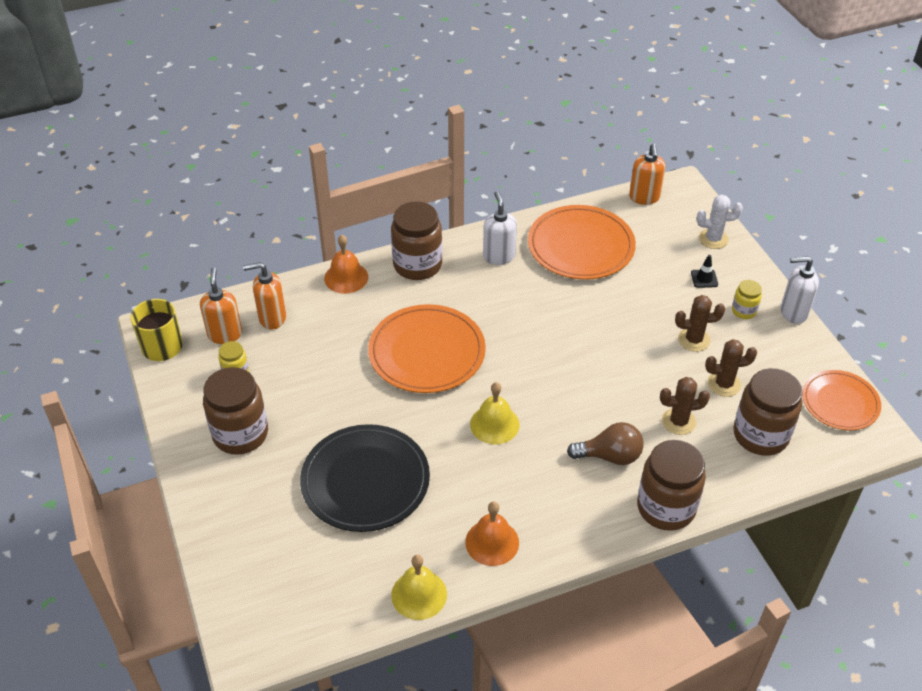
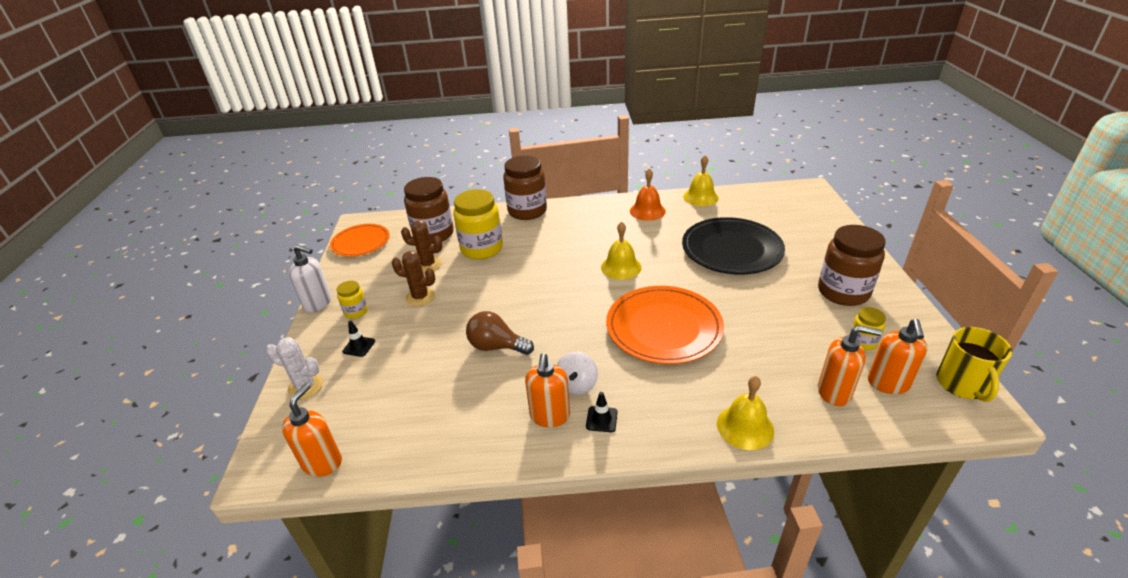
camera: 160 degrees left, 10 degrees down
(346, 277) = (745, 427): orange bell -> yellow bell
(417, 265) = (652, 425): brown jar -> none
(457, 262) = (601, 419): none -> black traffic cone
(488, 283) = (577, 385): none -> white spinning top
(499, 256) = (550, 416): white soap dispenser -> orange soap dispenser
(580, 246) = (449, 409): orange plate -> none
(610, 456) = (545, 238): brown light bulb -> brown light bulb (496, 346)
(678, 421) = (482, 249): brown cactus -> yellow jar

